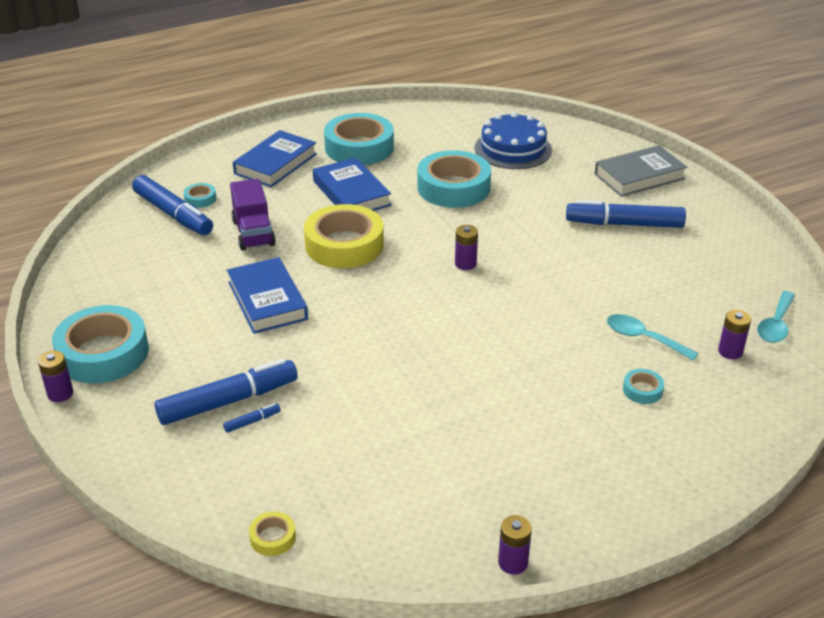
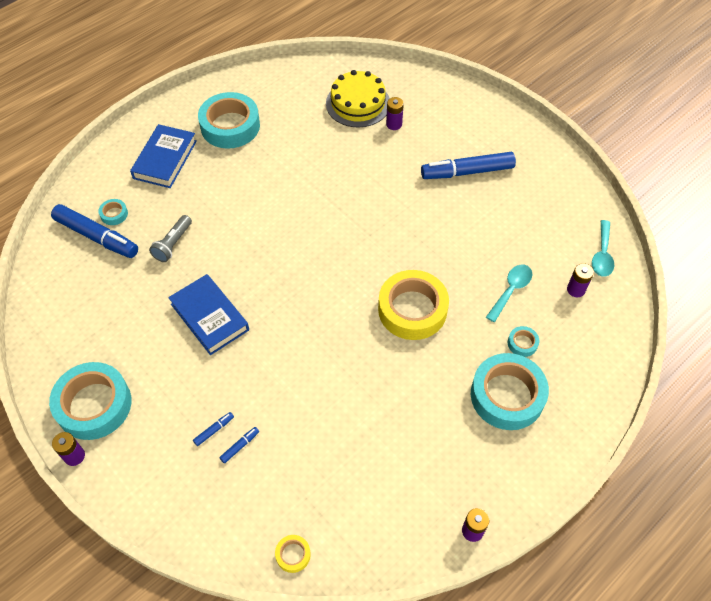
camera: 15 degrees left, 20 degrees up
(228, 401) = (214, 430): blue marker -> blue marker, size x0.40
(253, 233) = (173, 244): purple truck -> grey flashlight
(344, 245) = (252, 241): yellow tape -> yellow tape (412, 309)
(351, 193) = (240, 181): blue book -> none
(453, 187) = (322, 158): turquoise tape -> turquoise tape (507, 395)
(465, 264) = (356, 242): purple battery -> purple battery (394, 124)
(513, 149) = (358, 103): blue cake -> yellow cake
(639, 176) = (465, 115): grey book -> none
(643, 338) = (511, 290): turquoise spoon -> turquoise spoon turned 105 degrees clockwise

